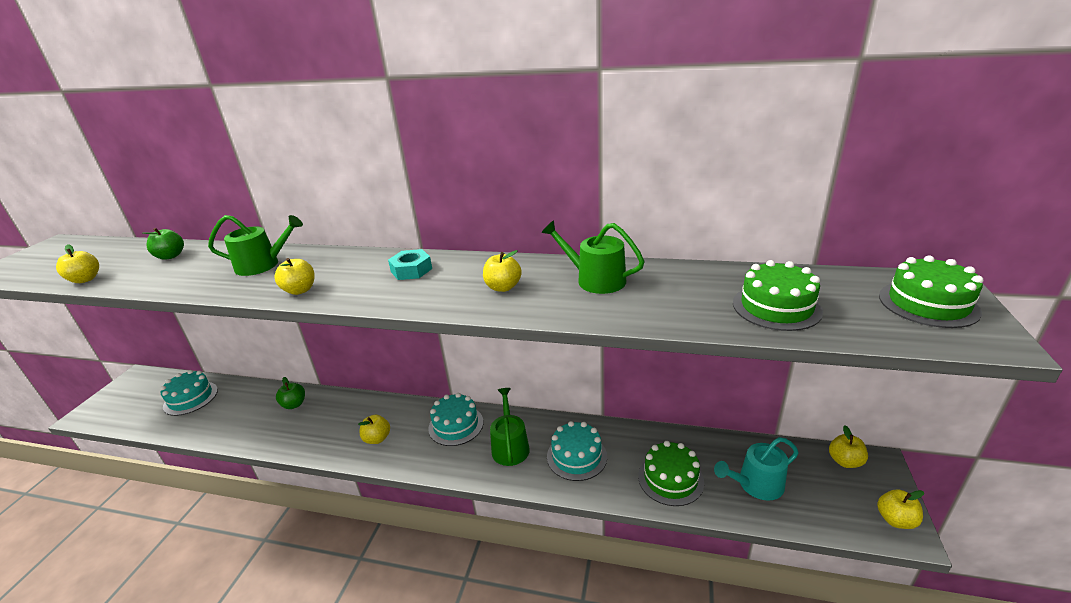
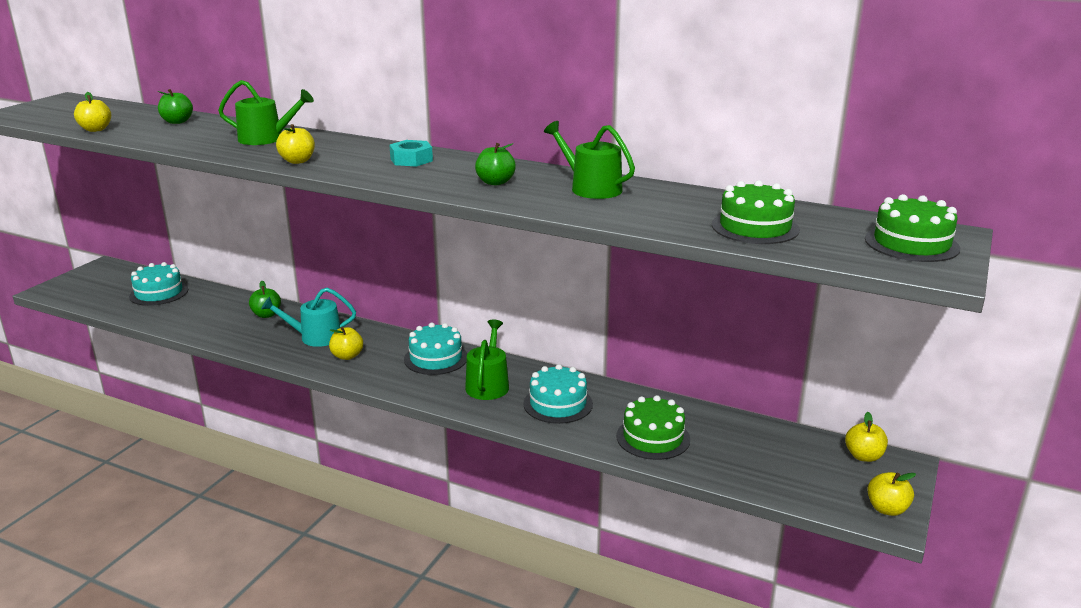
camera: 10 degrees right, 5 degrees down
(503, 287) = (495, 182): yellow apple -> green apple
(756, 484) = (747, 457): turquoise watering can -> turquoise watering can (315, 337)

